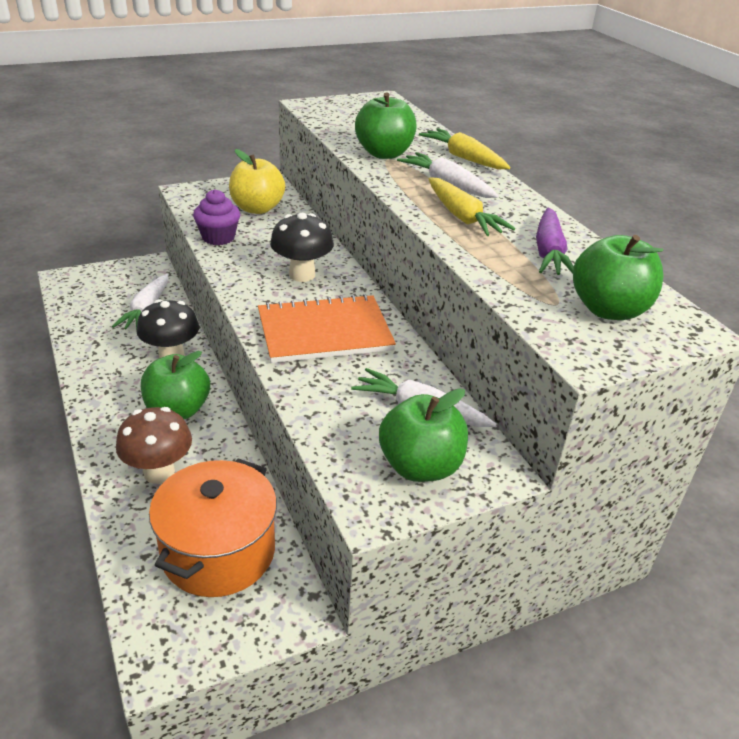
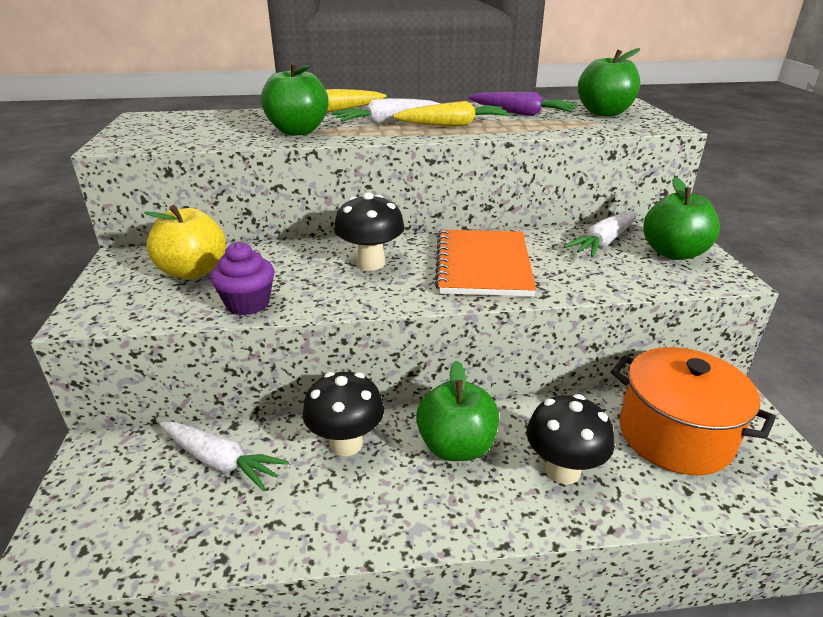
camera: 70 degrees left, 5 degrees down
(159, 472) = (562, 470): brown mushroom -> black mushroom

